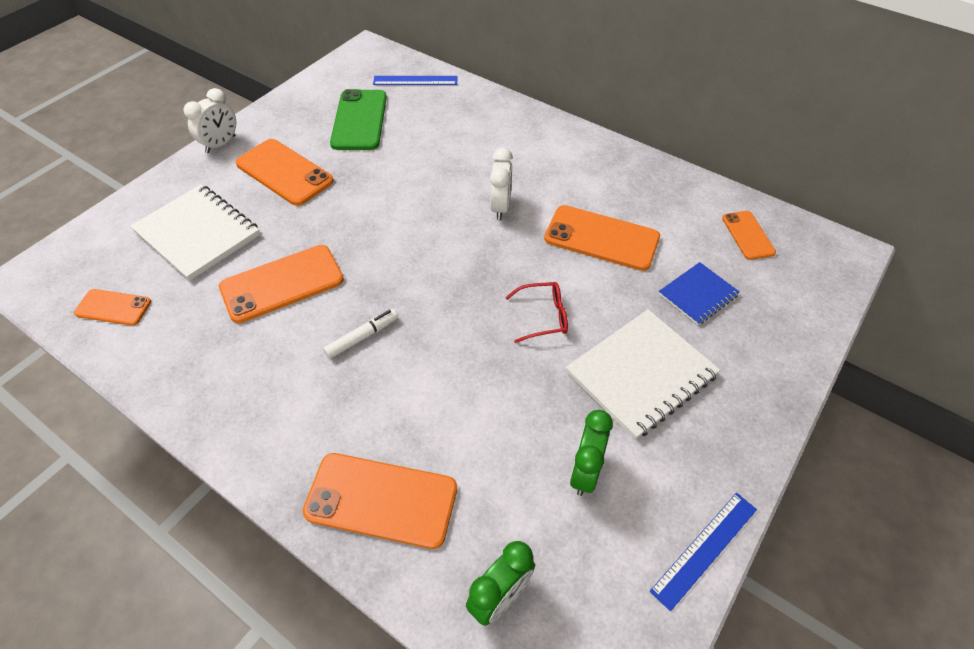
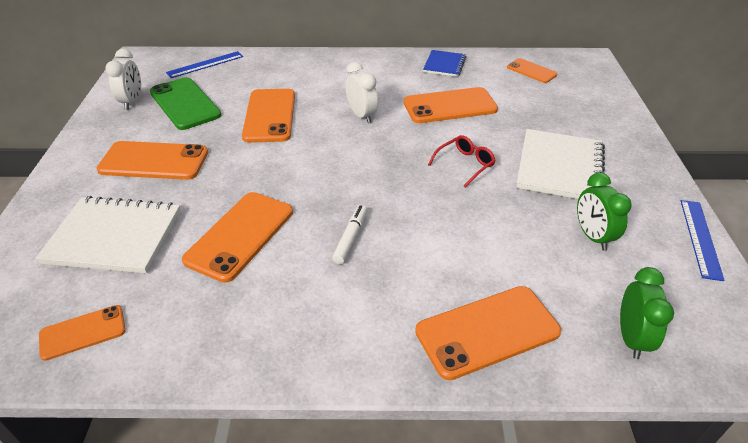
camera: 35 degrees left, 10 degrees down
(221, 144) = (64, 165): white clock -> white clock (132, 102)
(417, 167) = (270, 115): none -> orange phone
(698, 295) = (541, 112): blue notebook -> blue notebook (444, 65)

